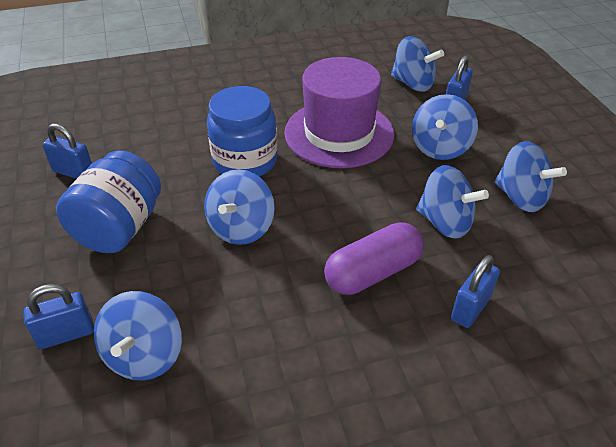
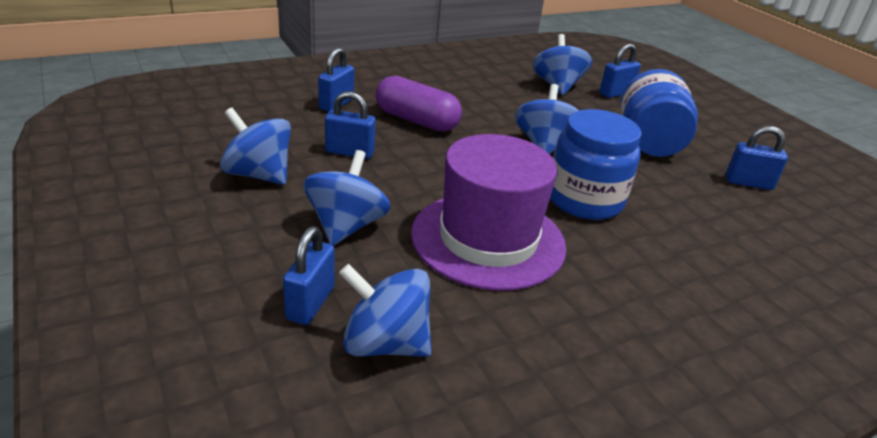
camera: 165 degrees right, 10 degrees down
(373, 272) = (416, 120): purple capsule -> purple capsule turned 75 degrees clockwise
(445, 222) = (349, 152): blue spinning top -> blue padlock

